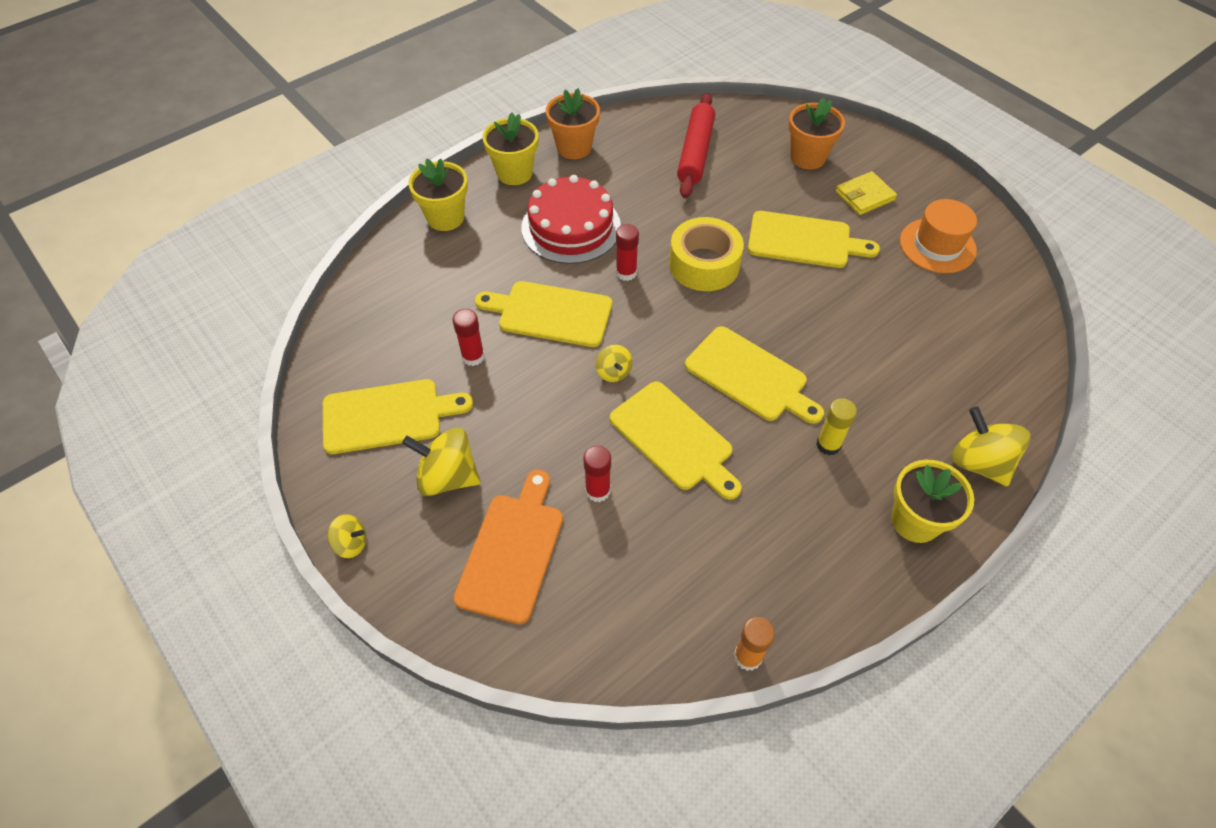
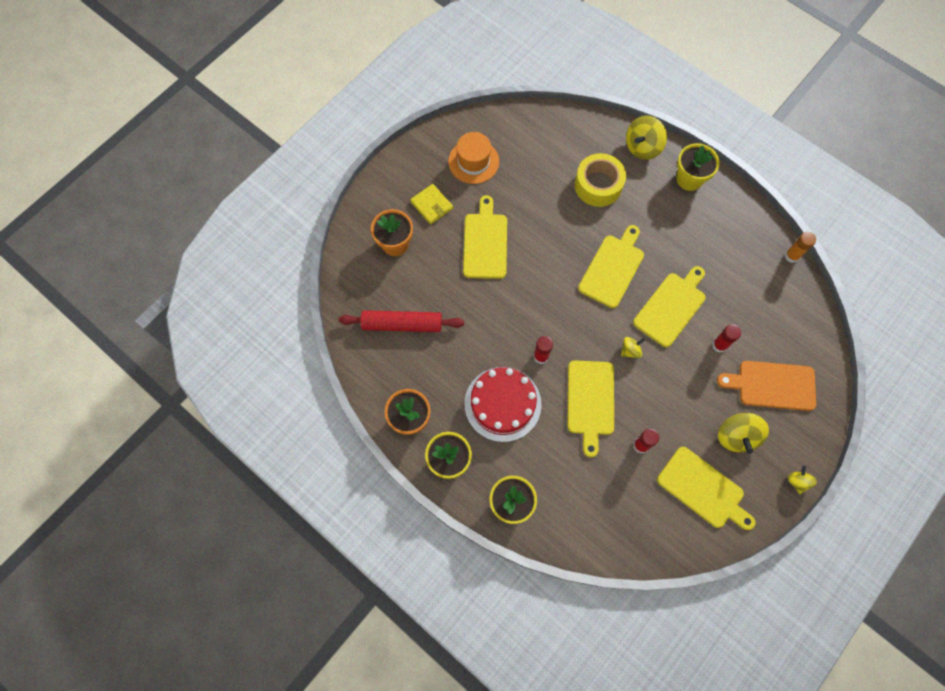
camera: 100 degrees left, 15 degrees up
(387, 415) = (703, 489): yellow cutting board -> yellow cutting board turned 150 degrees clockwise
(704, 264) = (521, 305): yellow tape -> yellow tape (598, 185)
(828, 445) = (652, 223): yellow glue stick -> none

